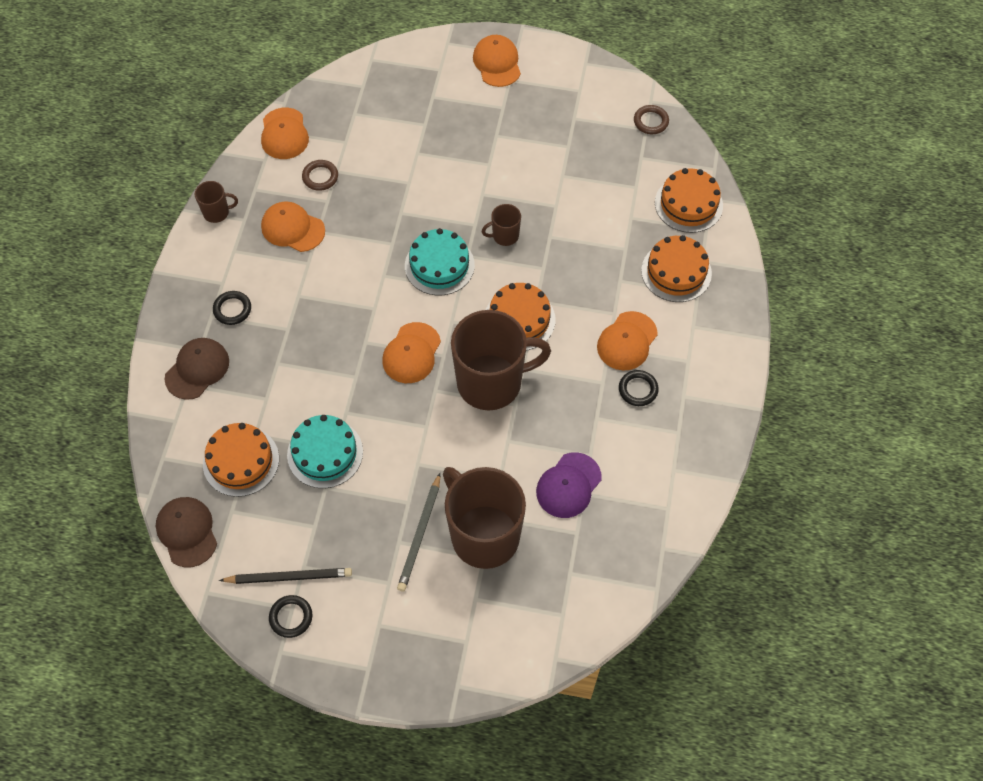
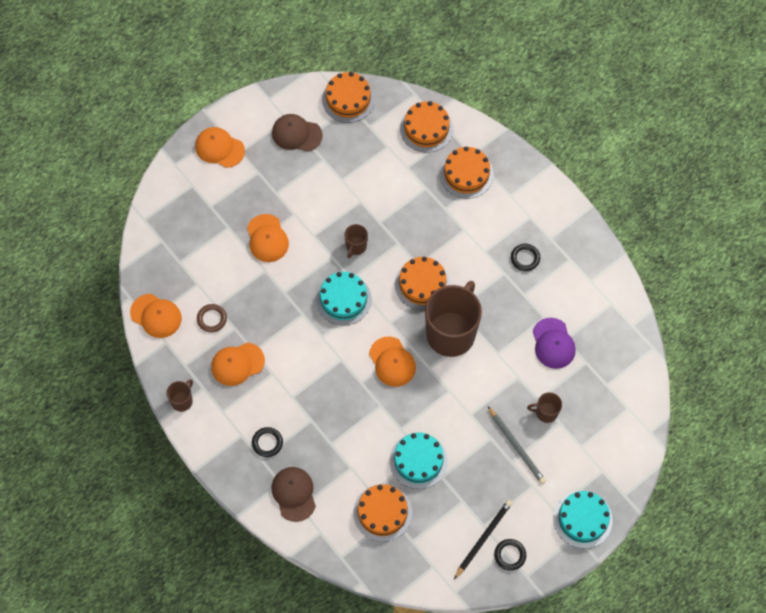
camera: 50 degrees left, 5 degrees up
(187, 532) = (405, 576): brown cap -> brown cap (296, 134)
(392, 662) = (582, 519): none -> turquoise cake
(483, 535) = (546, 412): brown mug -> brown mug, size x0.43
(627, 341) = (488, 238): orange cap -> orange cap (267, 238)
(651, 121) = (348, 99): brown ring -> orange cake

